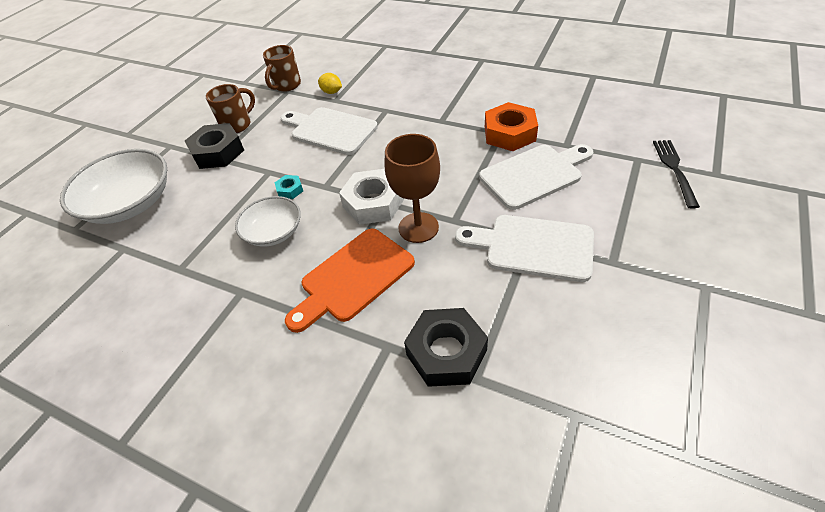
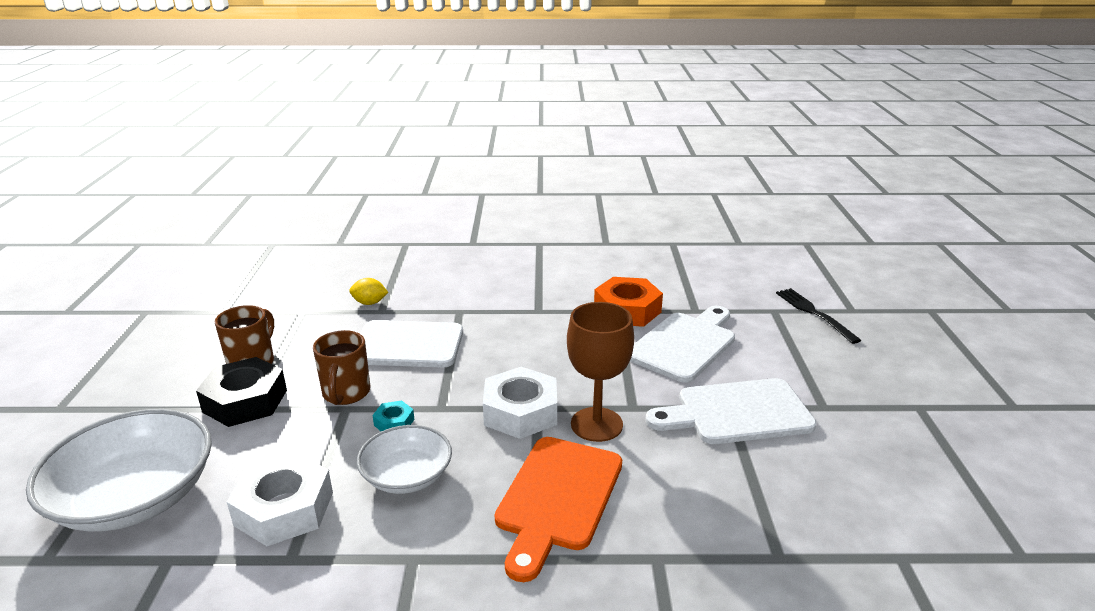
camera: 30 degrees left, 20 degrees down
(195, 234) = (284, 509): none -> white nut
(286, 85) = (296, 305): brown mug -> brown mug (346, 394)
(446, 352) = (728, 542): black nut -> none

